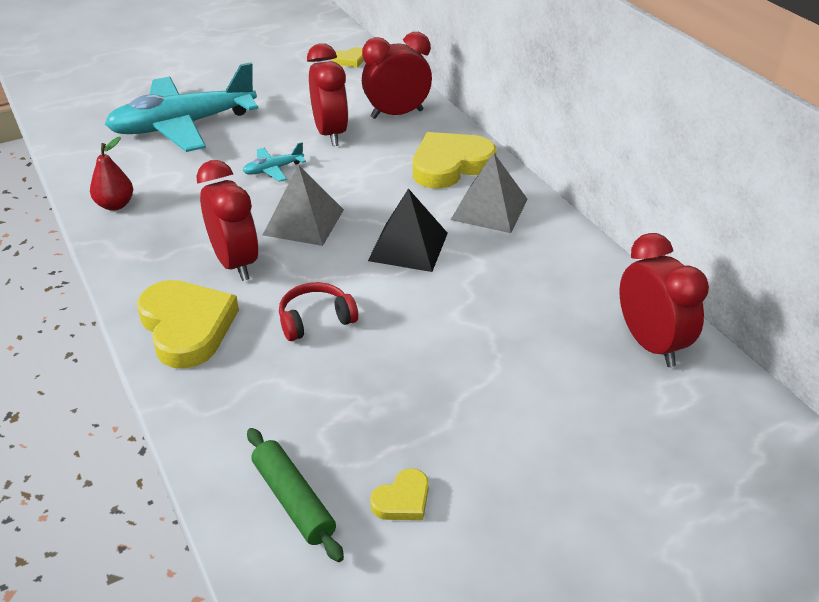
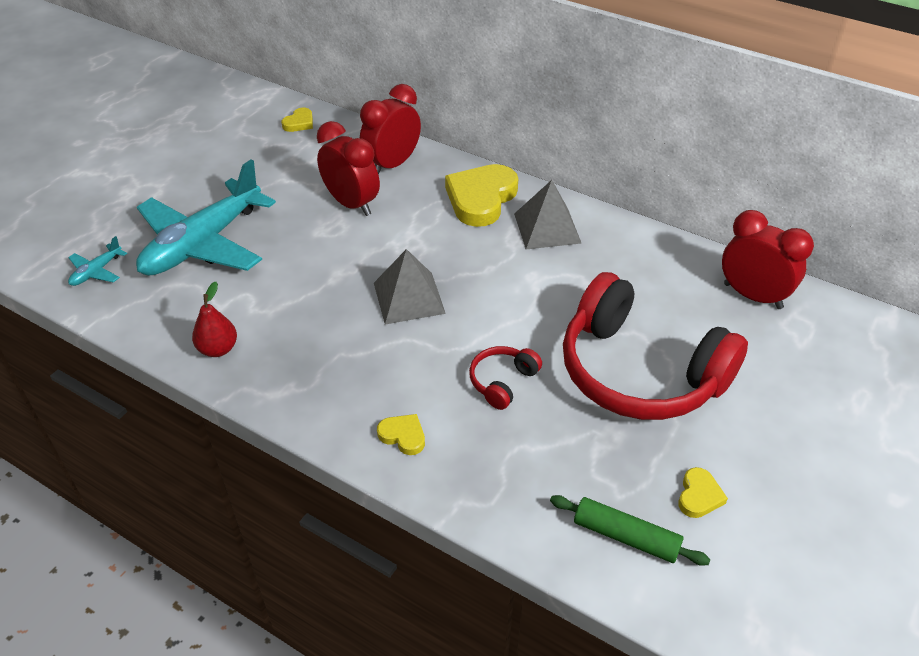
camera: 30 degrees left, 5 degrees up
(187, 327) = (403, 436): yellow heart -> yellow heart, size x0.47
(235, 263) = (387, 360): red clock -> none
(273, 169) = (334, 258): turquoise plane -> turquoise plane (96, 271)
(408, 246) = (515, 286): black pyramid -> none
(455, 364) = (639, 372): none -> red headphones

